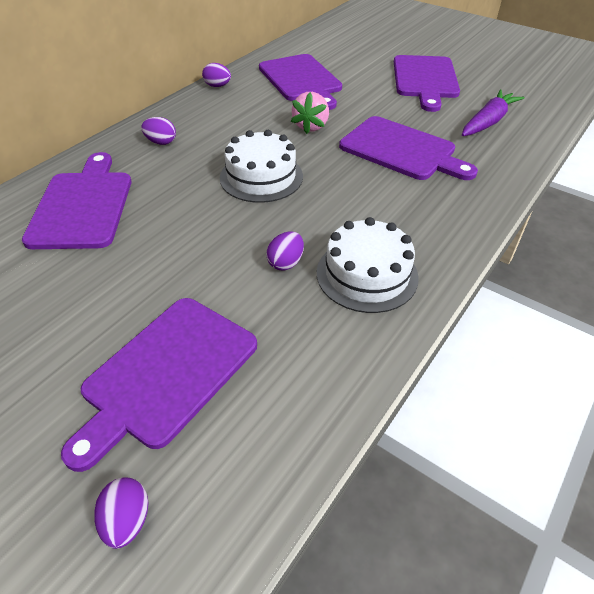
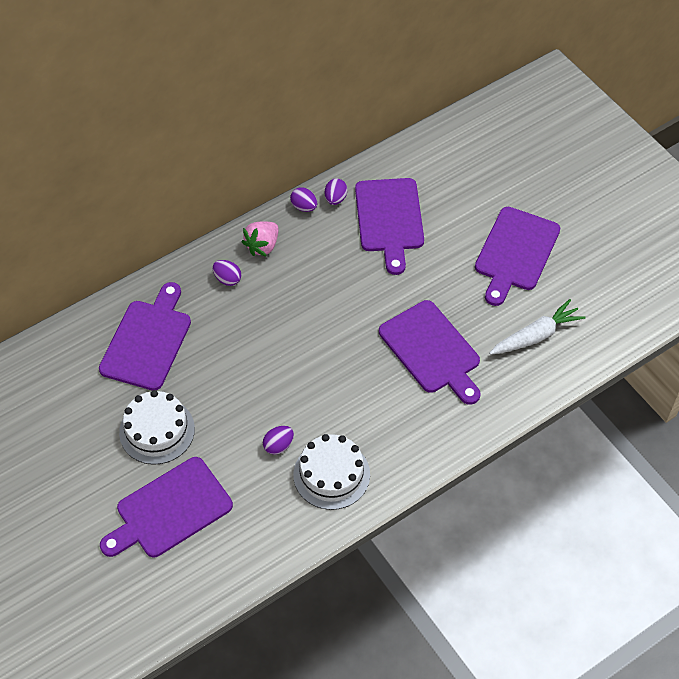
camera: 20 degrees right, 10 degrees up
(127, 520) = (126, 591): purple egg -> purple egg (335, 199)
(261, 177) = (296, 349): white cake -> white cake (157, 430)
(311, 126) = (366, 294): pink strawberry -> pink strawberry (262, 246)
(488, 122) = (536, 335): purple carrot -> white carrot

